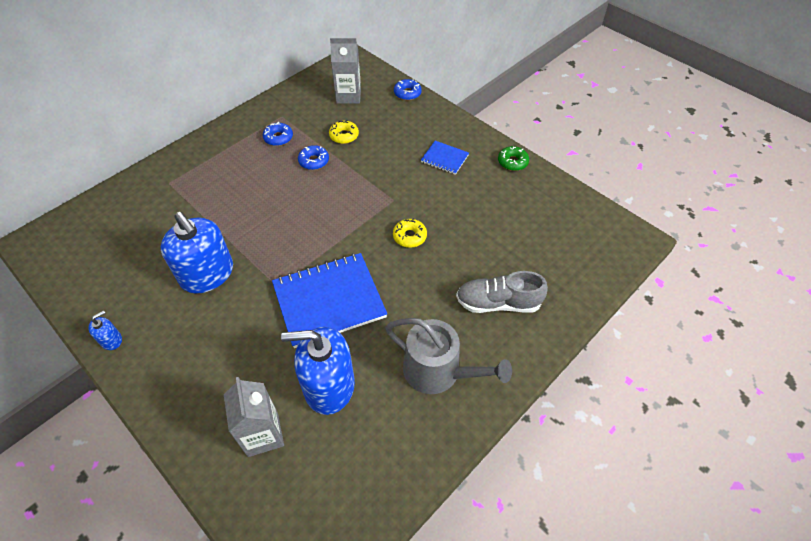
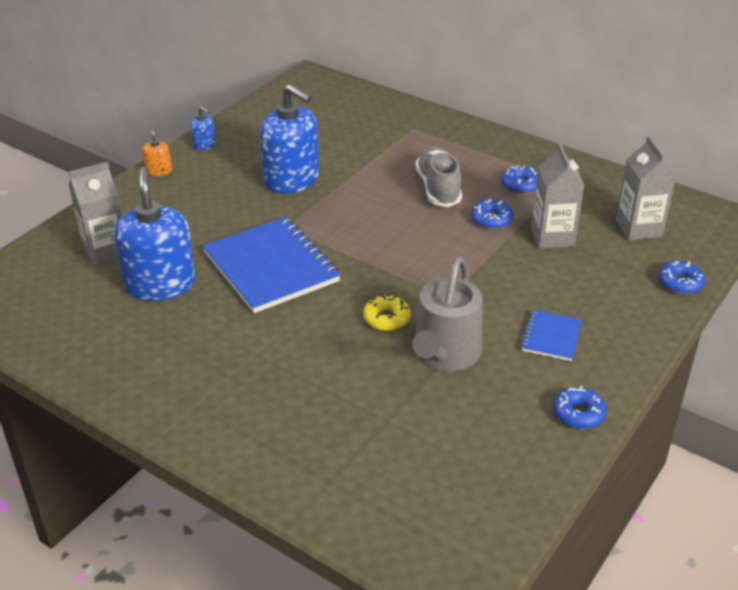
camera: 80 degrees right, 15 degrees down
(140, 383) = (159, 171): none -> orange soap dispenser
(207, 274) = (291, 179): blue soap dispenser -> blue soap dispenser turned 90 degrees counterclockwise
(344, 136) = (552, 237): yellow donut -> grey carton
(438, 371) = (182, 365): grey watering can -> grey watering can (445, 354)
(498, 303) = (292, 412): grey shoe -> grey shoe (438, 188)
(512, 162) = (578, 414): green donut -> blue donut

